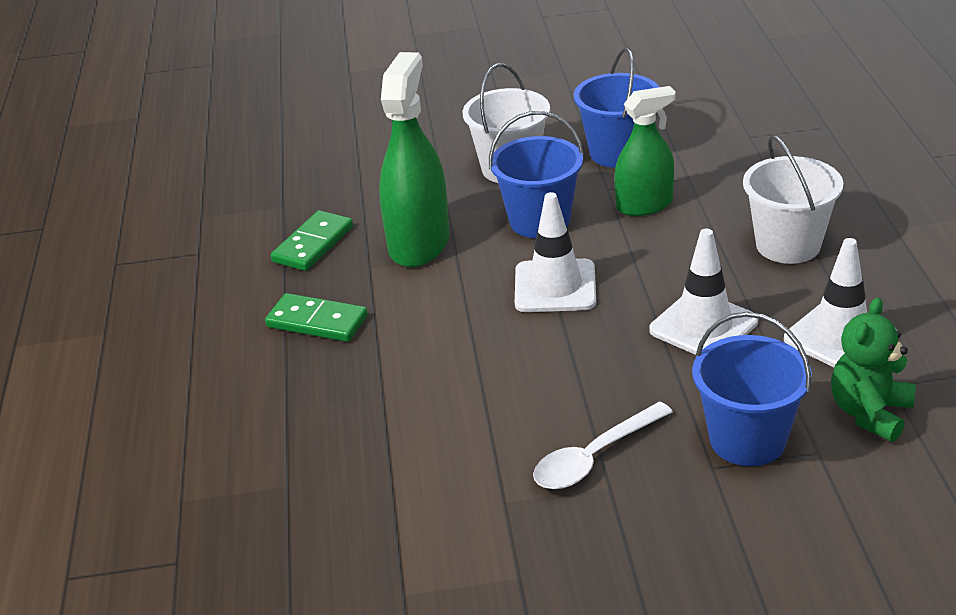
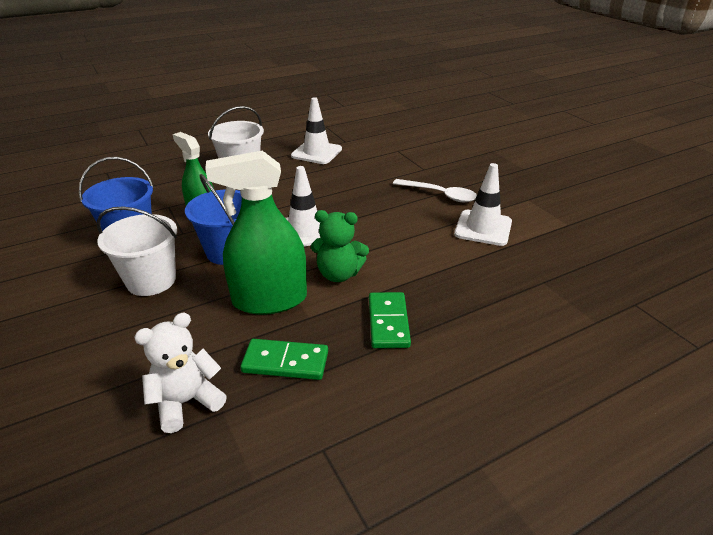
camera: 115 degrees left, 0 degrees up
(308, 189) = (186, 402): none -> white teddy bear
(703, 326) = (323, 183): white traffic cone -> white traffic cone (483, 228)
(747, 440) = (401, 164): blue bucket -> none
(870, 413) = (366, 143): green teddy bear -> green teddy bear (339, 274)

